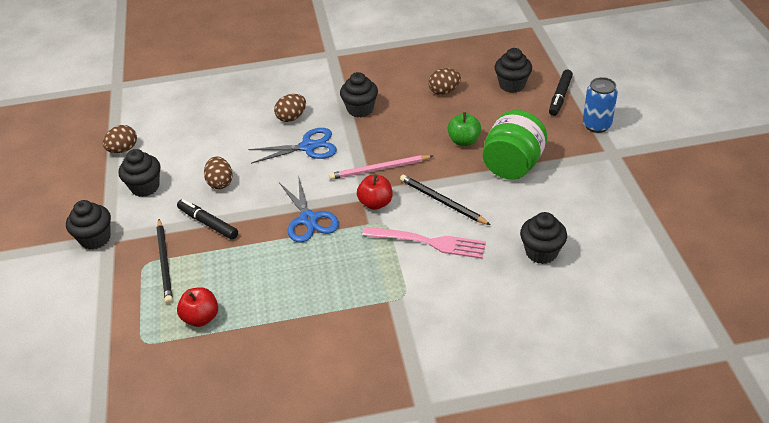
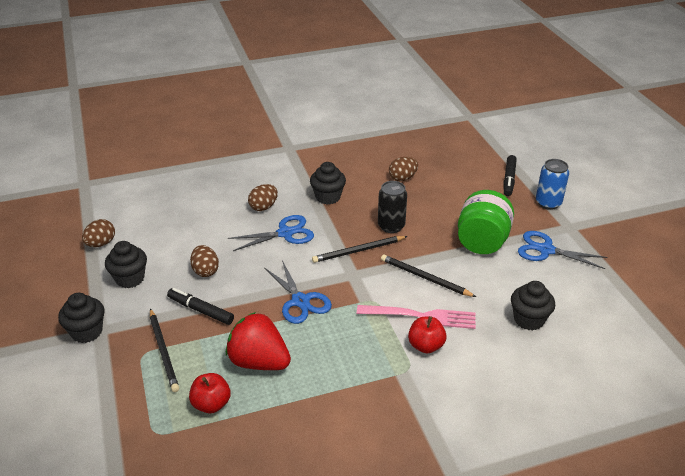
camera: 10 degrees left, 5 degrees down
(255, 279) = (259, 362): none -> red strawberry
(375, 203) = (362, 282): red apple -> red apple (426, 346)
(379, 169) = (358, 251): pink pencil -> black pencil
(419, 144) = (391, 226): none -> black can
(464, 141) = (431, 222): green apple -> none
(512, 85) = (463, 170): black cupcake -> none
(580, 178) = (546, 250): none -> blue scissors

